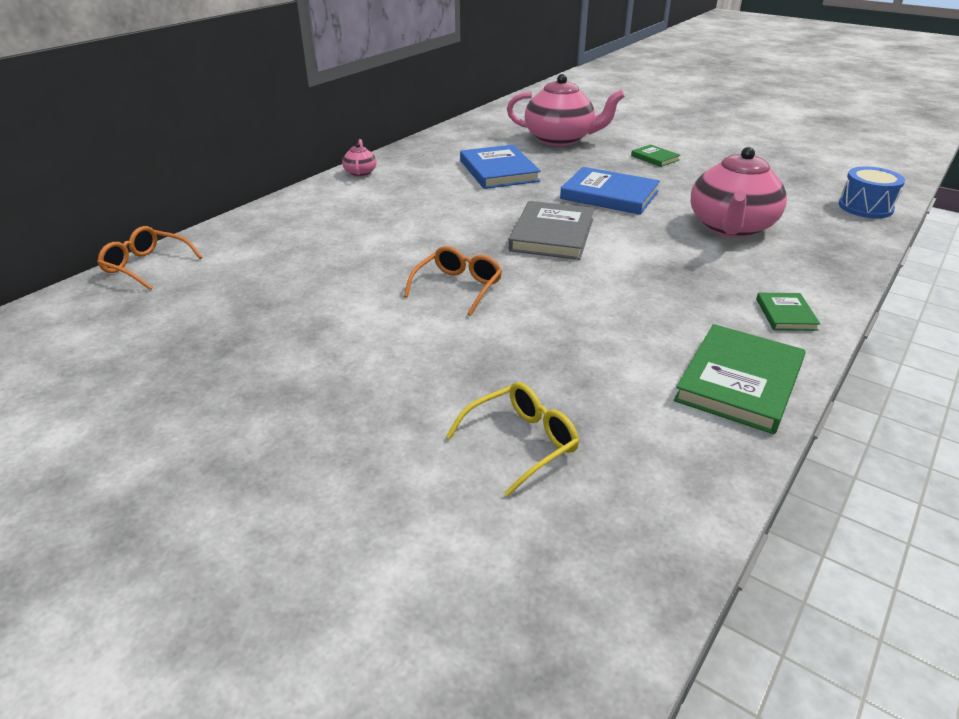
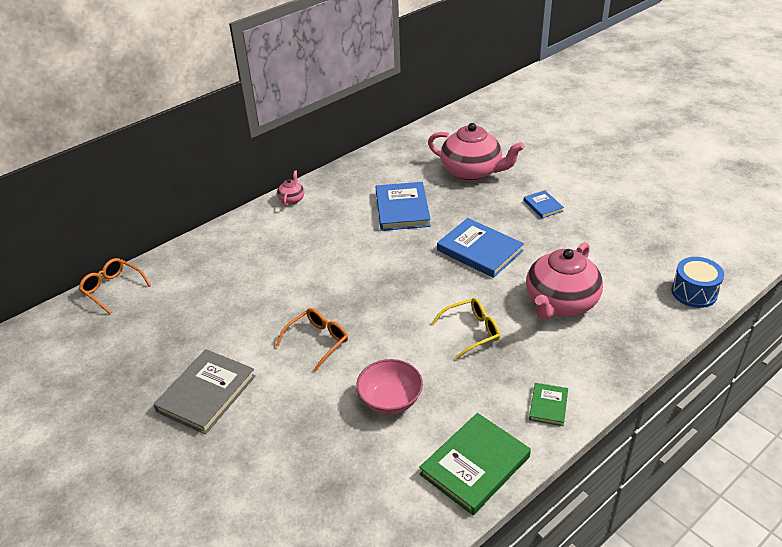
camera: 15 degrees right, 5 degrees up
(522, 442) = (303, 491): yellow glasses -> yellow glasses (472, 331)
(552, 235) = (411, 293): grey book -> grey book (206, 393)
(586, 332) = (390, 400): none -> pink bowl
(655, 158) = (543, 206): green book -> blue book

